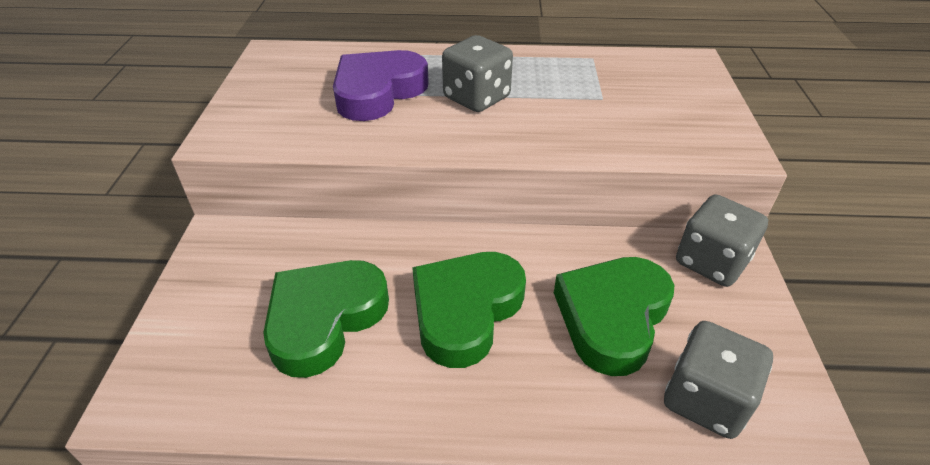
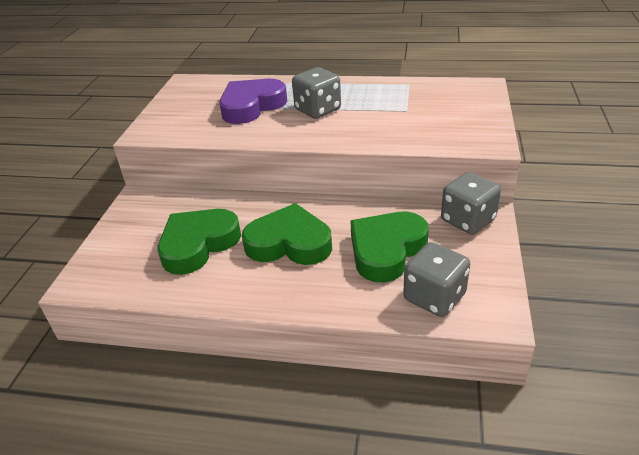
camera: 10 degrees right, 5 degrees down
(465, 311) = (289, 243): green heart -> green heart turned 60 degrees clockwise

